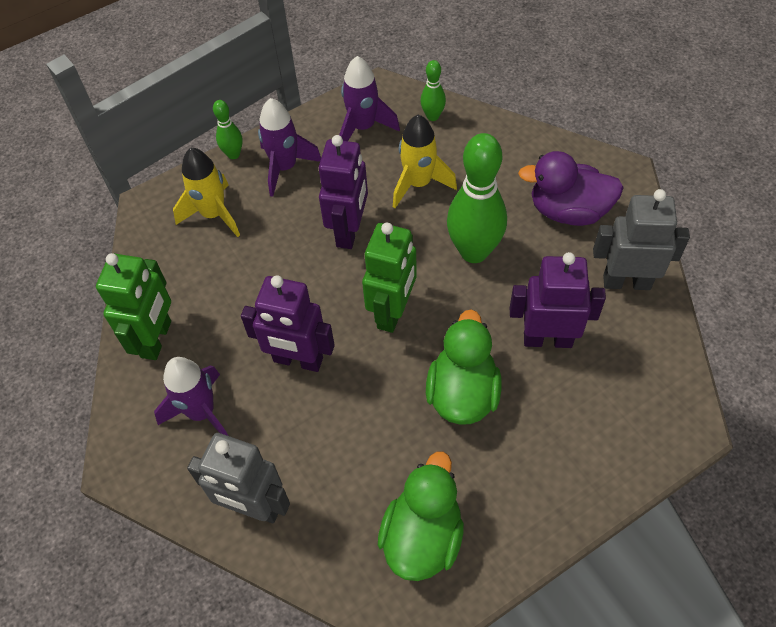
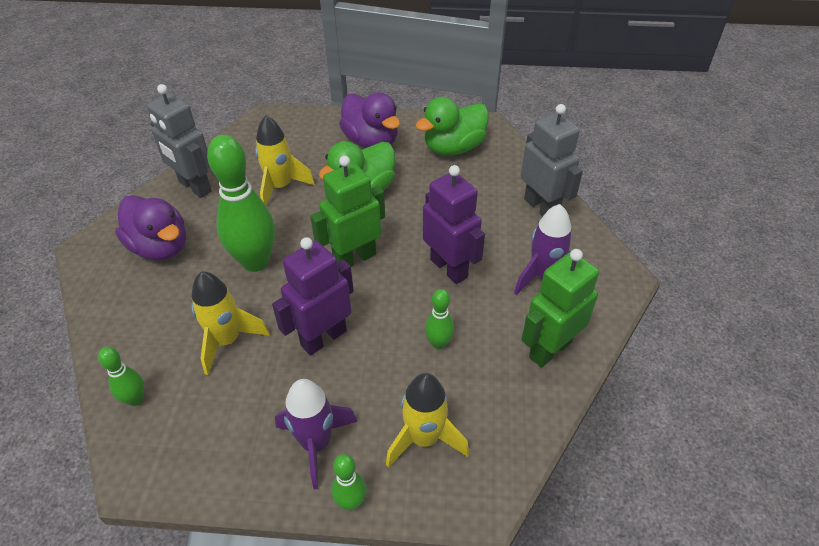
camera: 145 degrees left, 10 degrees down
(254, 285) = (438, 343): none -> green bowling pin
(363, 127) = (203, 435): purple rocket -> none
(527, 475) = (371, 141): none -> purple duck
(547, 339) = (280, 187): purple robot -> yellow rocket

